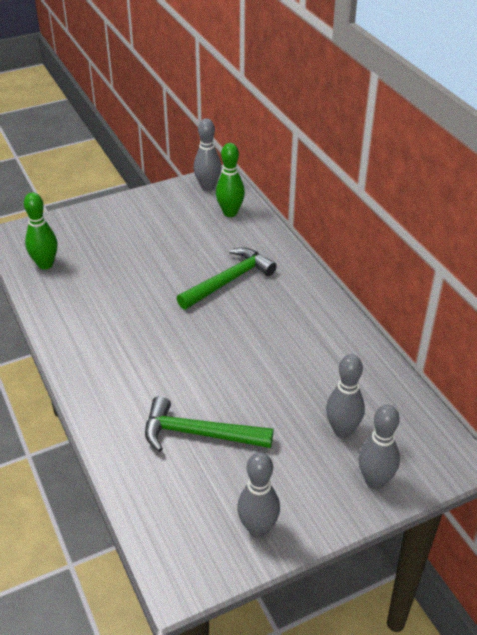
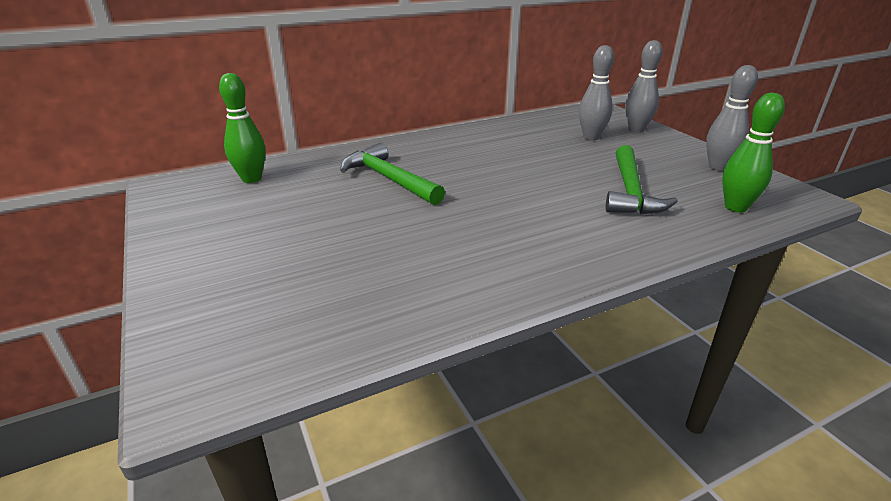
camera: 90 degrees left, 10 degrees down
(45, 264) = (312, 328): green bowling pin -> green bowling pin (735, 207)
(208, 187) = (179, 193): grey bowling pin -> none

